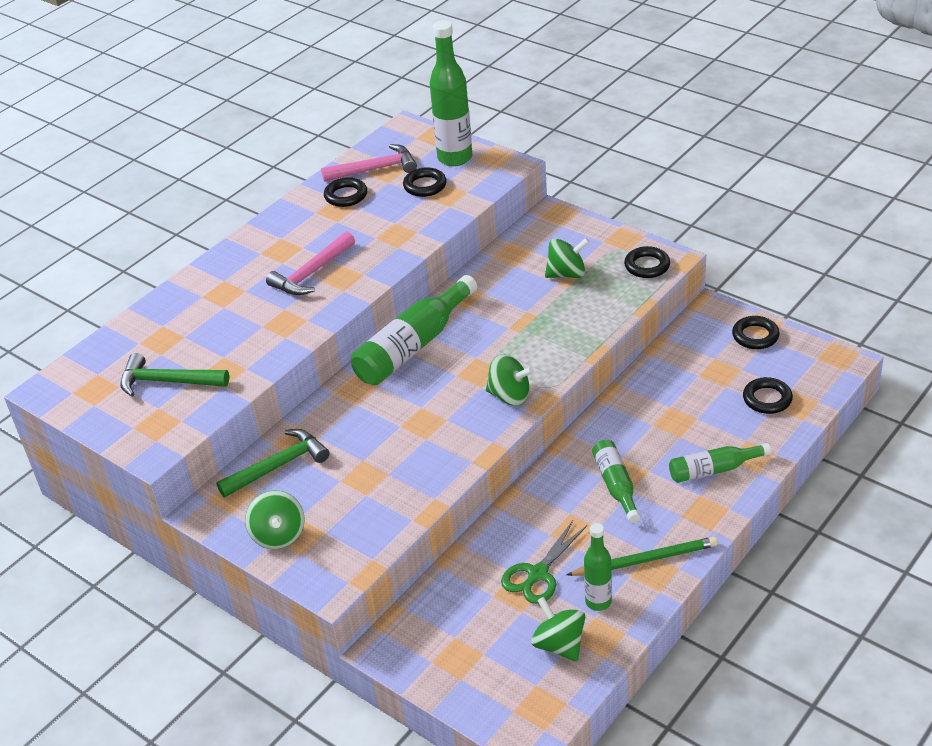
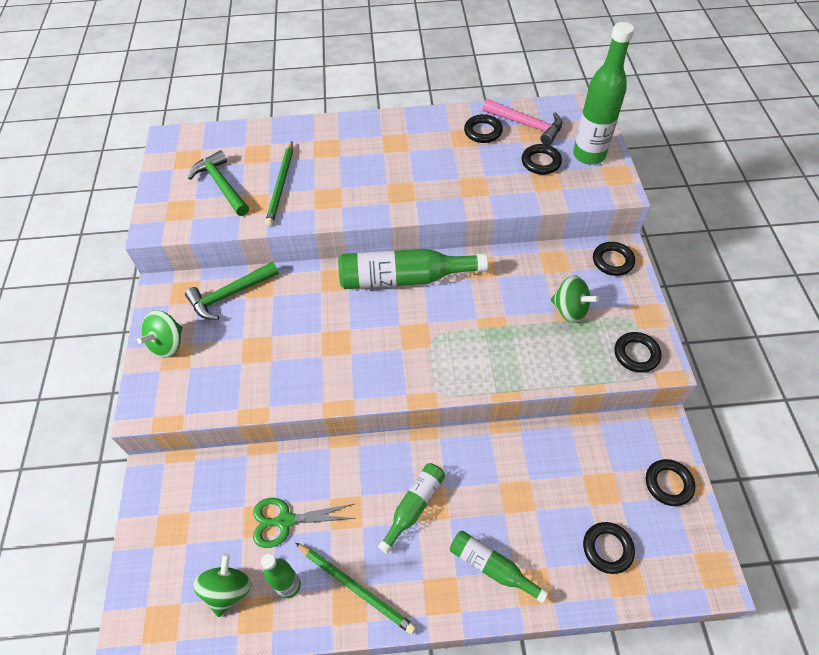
camera: 45 degrees right, 15 degrees up
(226, 344) = (281, 185): none -> green pencil
(279, 466) = (229, 295): green hammer -> green hammer turned 135 degrees clockwise
(311, 273) = (388, 174): pink hammer -> none
(509, 396) = (408, 373): green spinning top -> none
(553, 224) = (612, 261): none -> black ring

